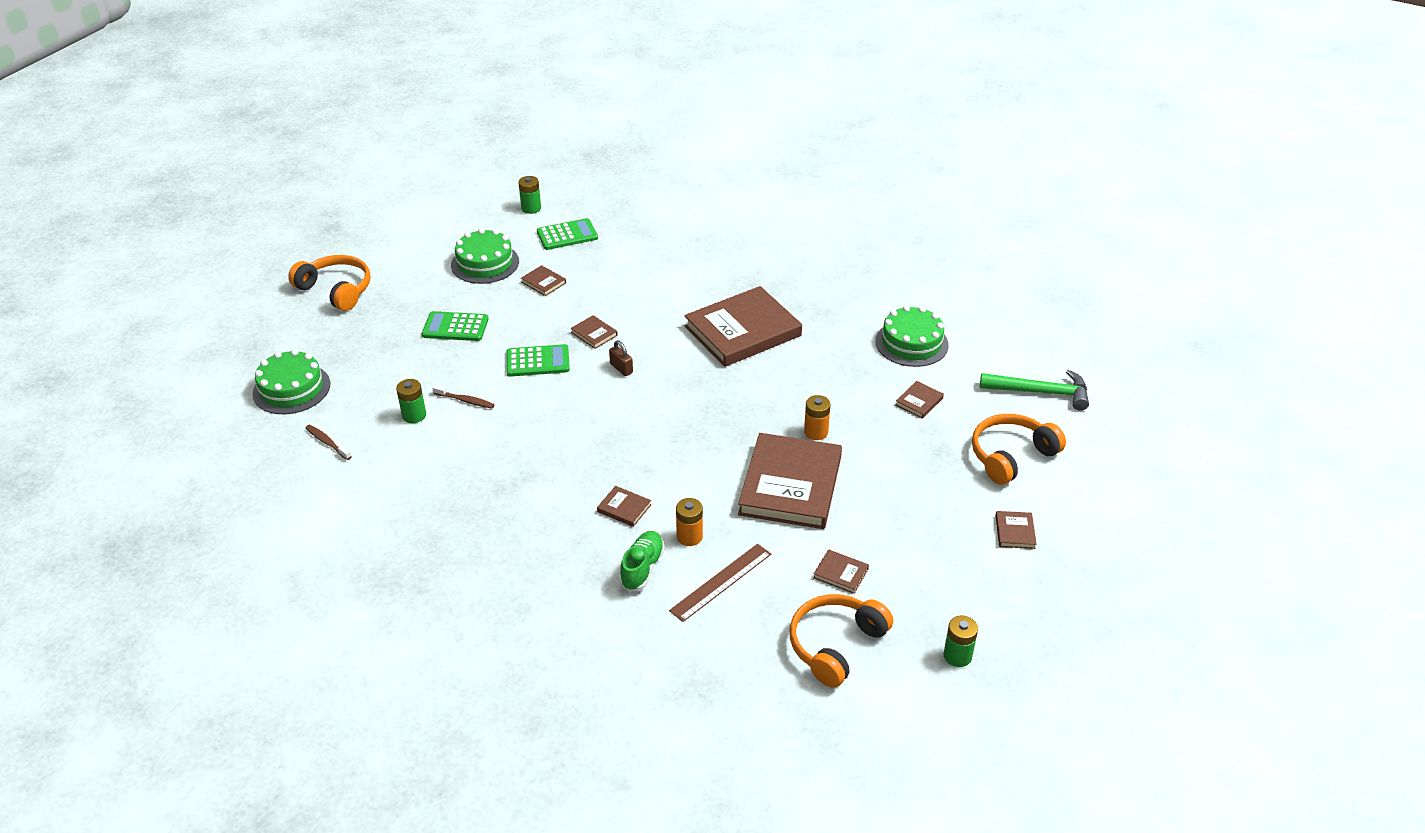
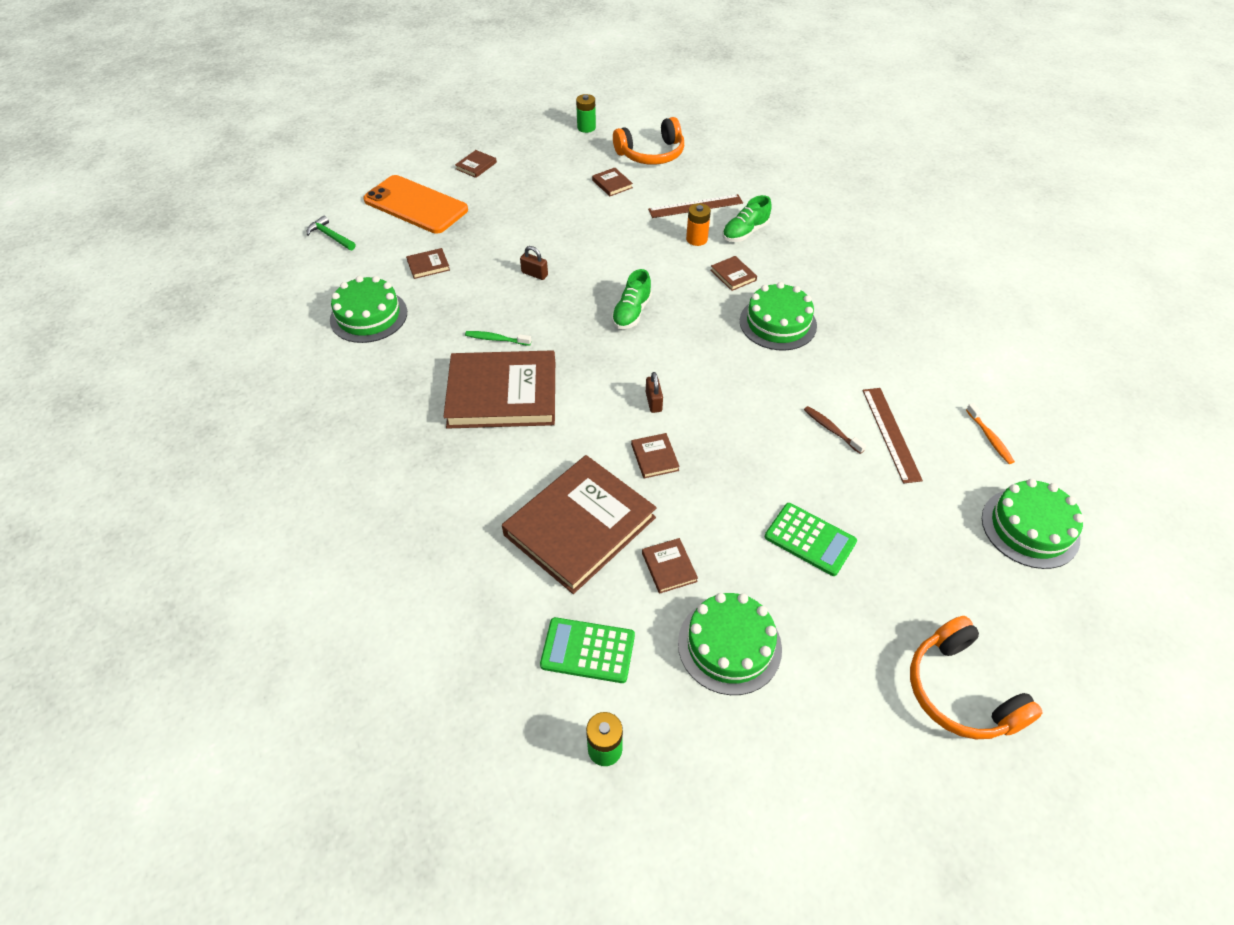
camera: 150 degrees left, 10 degrees up
(327, 442) = (990, 438): brown toothbrush -> orange toothbrush
(414, 415) = (891, 434): green battery -> brown ruler
(538, 361) = (734, 447): green calculator -> none
(552, 474) = (778, 323): none -> green cake
(695, 431) = (631, 313): none -> green shoe
(789, 365) = (496, 339): none -> green toothbrush
(790, 485) = (593, 244): brown book -> brown book (580, 526)
(816, 432) = (534, 274): orange battery -> brown padlock
(1011, 456) = (416, 205): orange headphones -> orange phone
(1040, 392) = (330, 236): green hammer -> green hammer, size x0.61

